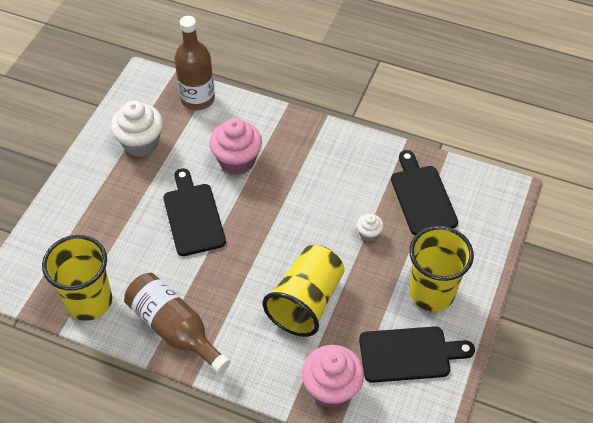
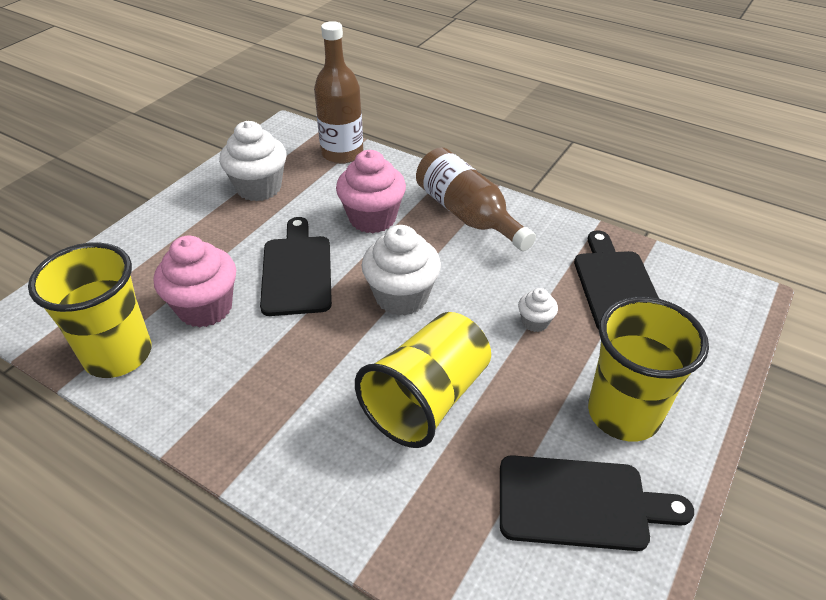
camera: 10 degrees right, 10 degrees down
(175, 329) = (222, 408): brown bottle -> brown bottle (467, 215)
(273, 227) = (401, 297): none -> white cupcake
(331, 388) = (441, 539): pink cupcake -> pink cupcake (205, 308)

